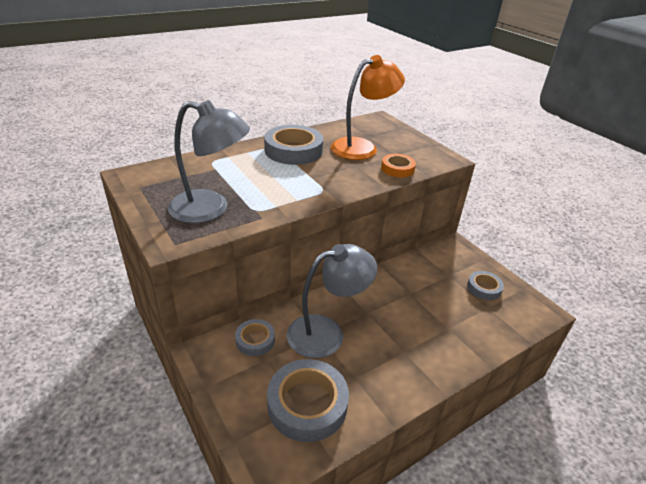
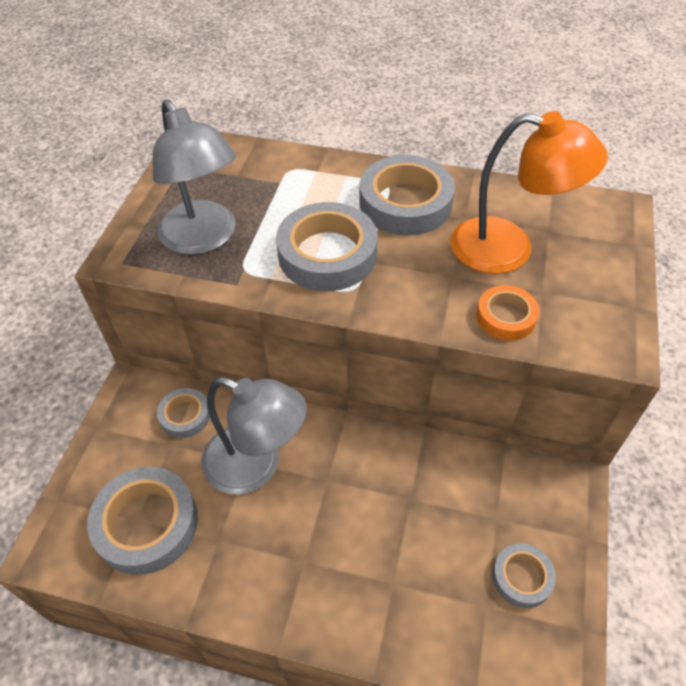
camera: 50 degrees right, 15 degrees up
(289, 184) = (327, 254): none -> grey tape

